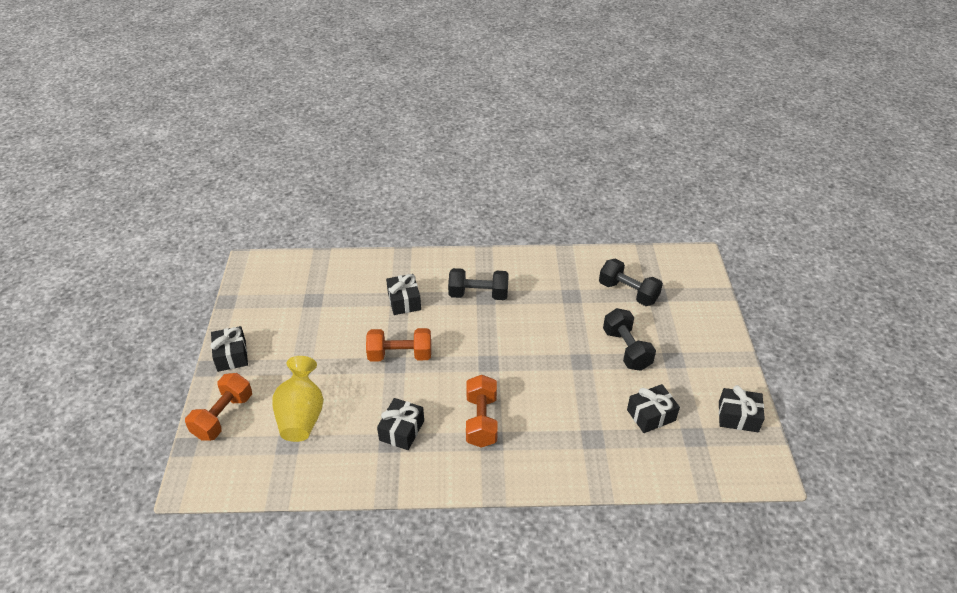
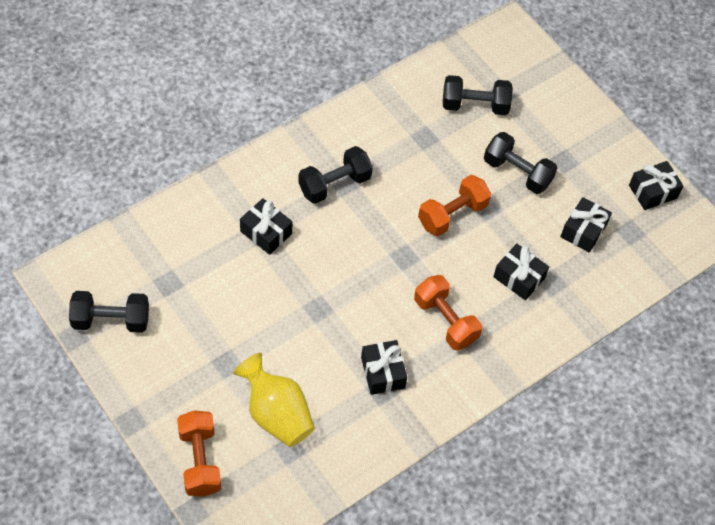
camera: 40 degrees left, 15 degrees up
(231, 355) = (143, 394): black gift -> black gift (519, 277)
(257, 303) = (111, 320): none -> black dumbbell
(400, 355) = (314, 296): orange dumbbell -> orange dumbbell (452, 215)

